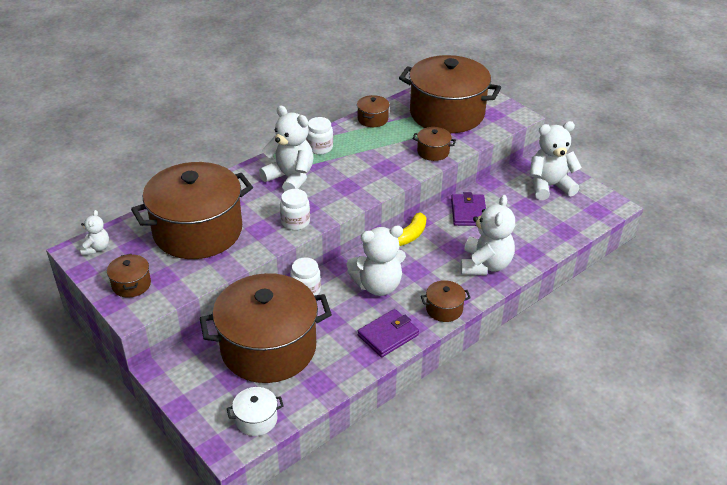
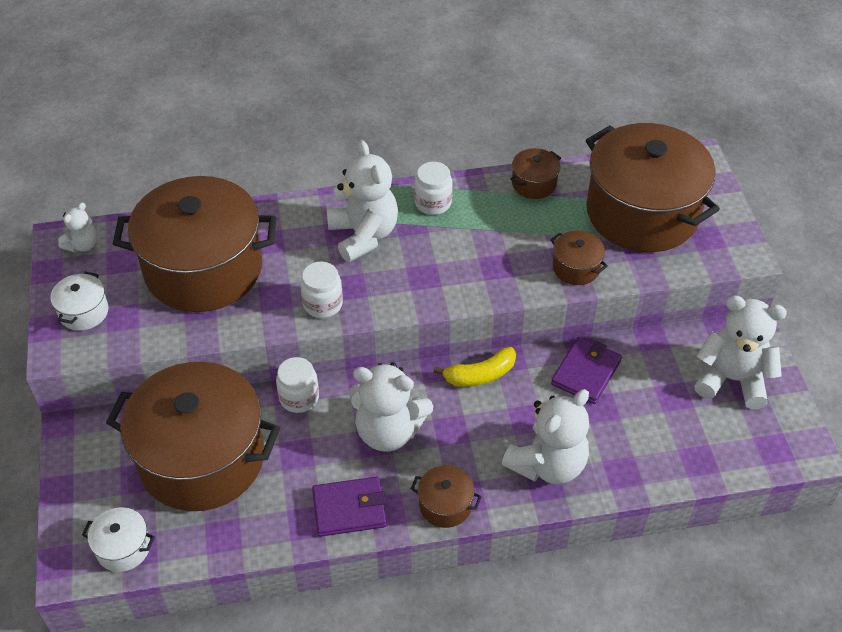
camera: 30 degrees right, 10 degrees up
(131, 284) = (84, 312): brown pot -> white pot

